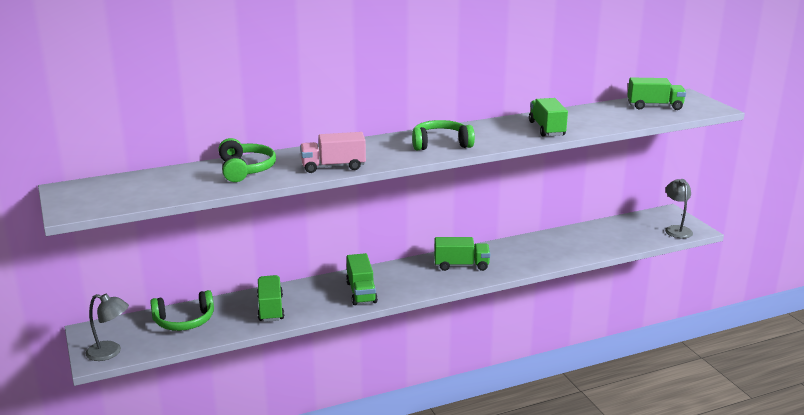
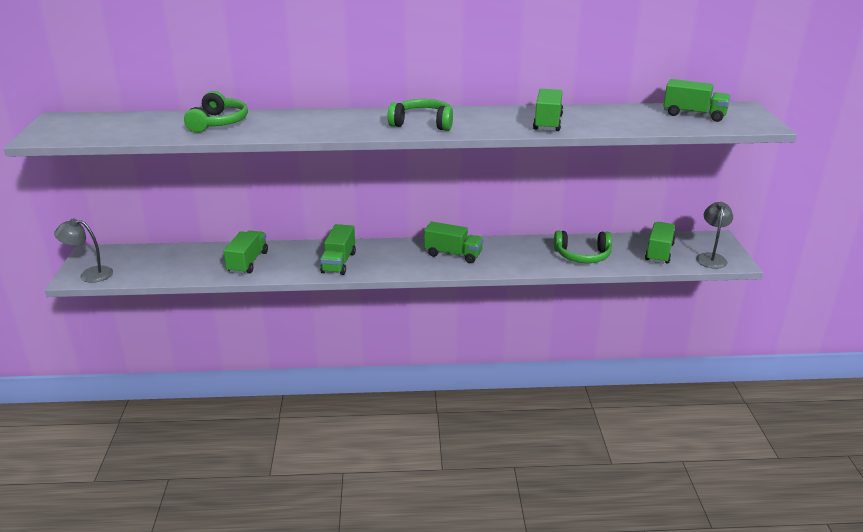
camera: 20 degrees right, 5 degrees up
(110, 352) = (90, 274): grey lamp -> grey lamp turned 150 degrees clockwise
(184, 321) = (169, 259): green headphones -> green headphones (582, 255)
(333, 167) = (297, 131): pink truck -> none
(633, 232) = (659, 252): none -> green truck

